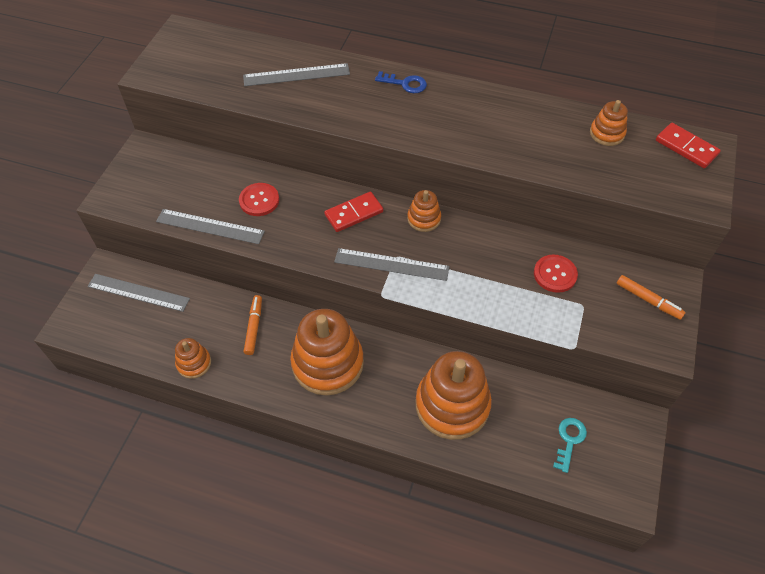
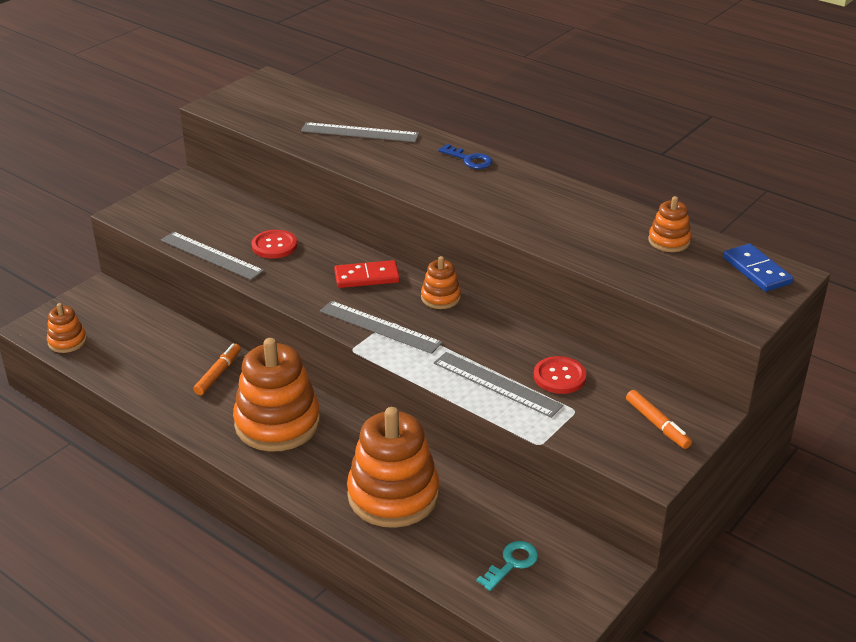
camera: 20 degrees right, 20 degrees down
(138, 292) = (119, 317): grey ruler -> grey ruler (497, 384)
(194, 363) = (138, 388): orange stacking toy -> orange stacking toy (67, 341)
(686, 147) = (756, 270): red domino -> blue domino

